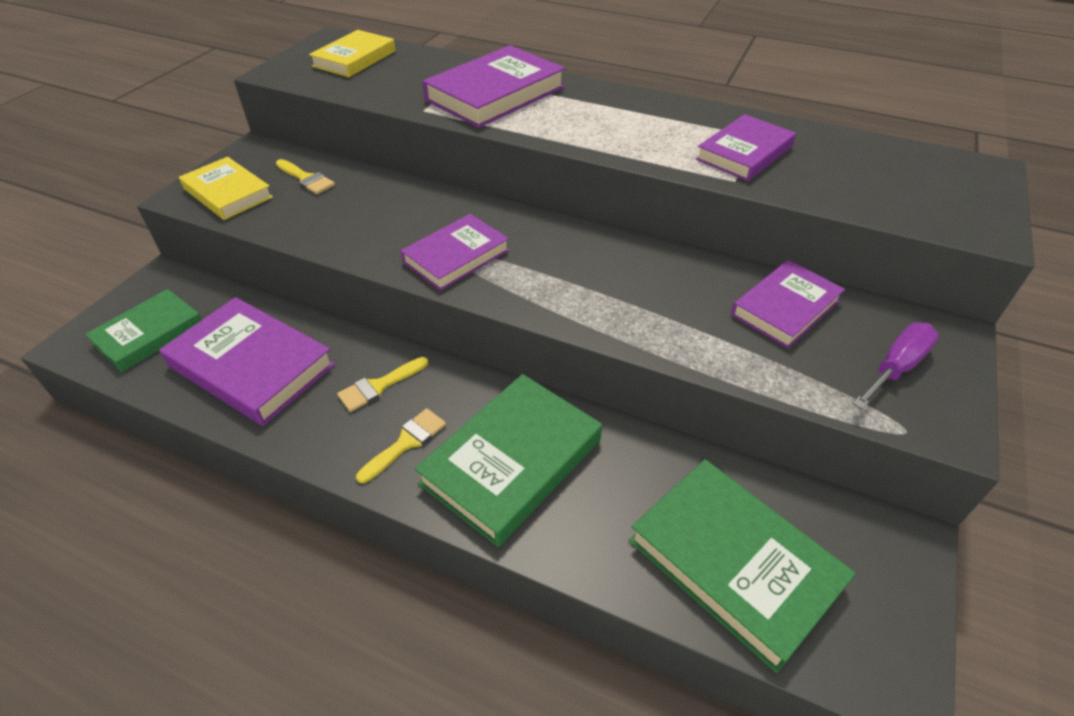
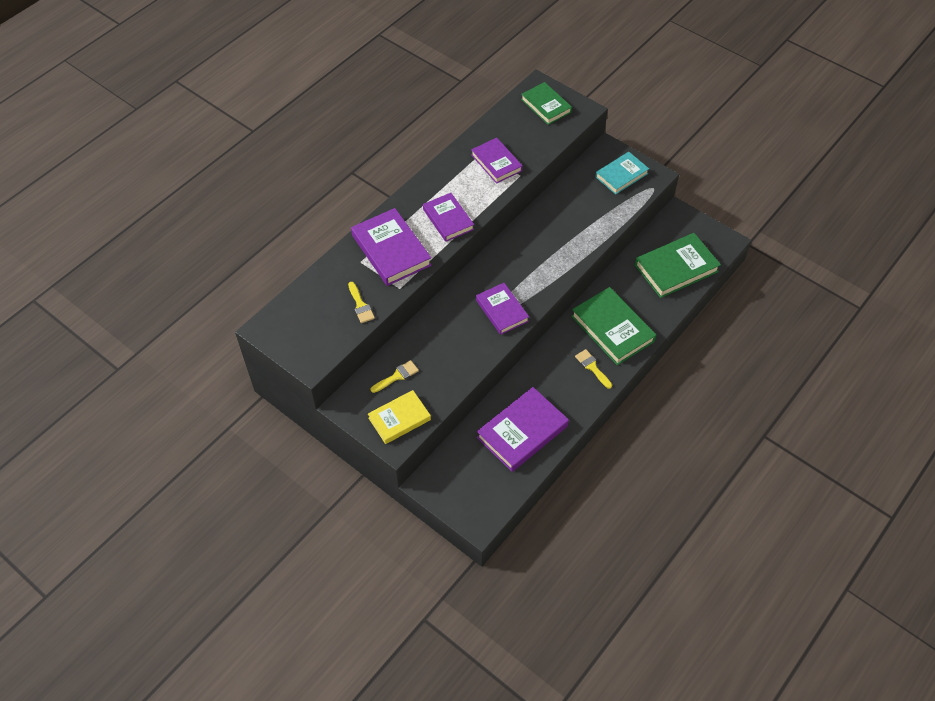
camera: 75 degrees left, 10 degrees up
(149, 334) = (481, 485): green book -> green book (546, 106)
(354, 59) = (307, 317): yellow book -> none
(379, 386) = (553, 375): yellow brush -> yellow brush (360, 305)
(785, 308) = (577, 195): purple book -> purple book (448, 219)
(896, 367) = (621, 175): purple screwdriver -> turquoise book

